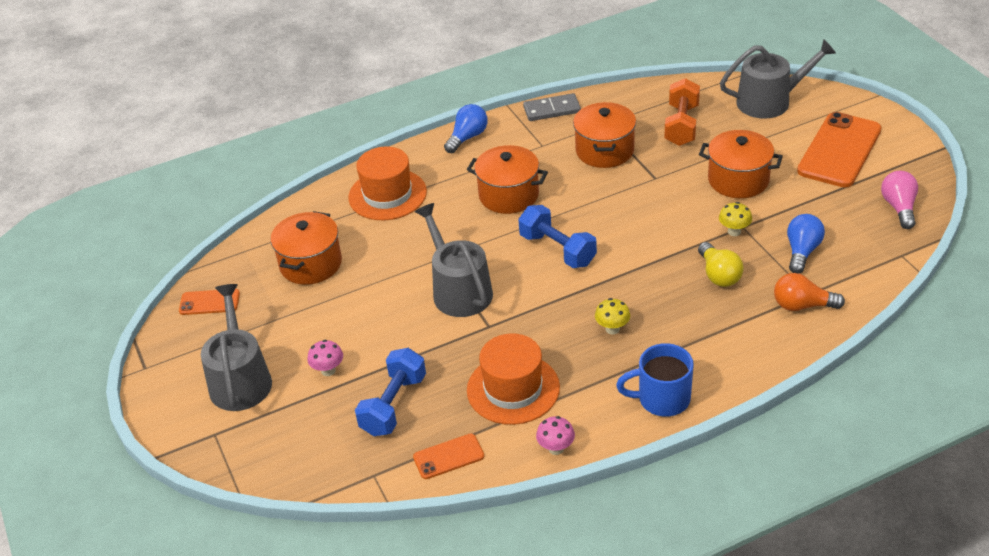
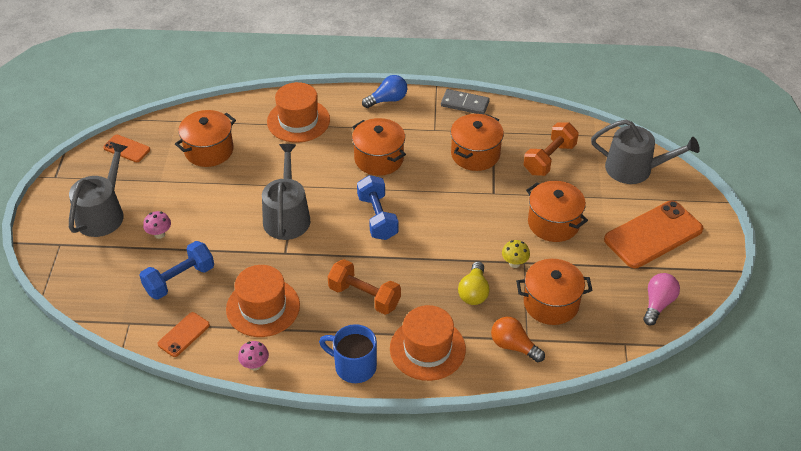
camera: 25 degrees right, 5 degrees up
(448, 457) = (184, 334): orange phone -> orange phone turned 60 degrees counterclockwise
(612, 329) = (364, 296): yellow mushroom -> orange dumbbell
(721, 347) = (427, 349): none -> orange hat
(802, 251) = (551, 303): blue light bulb -> orange pot

